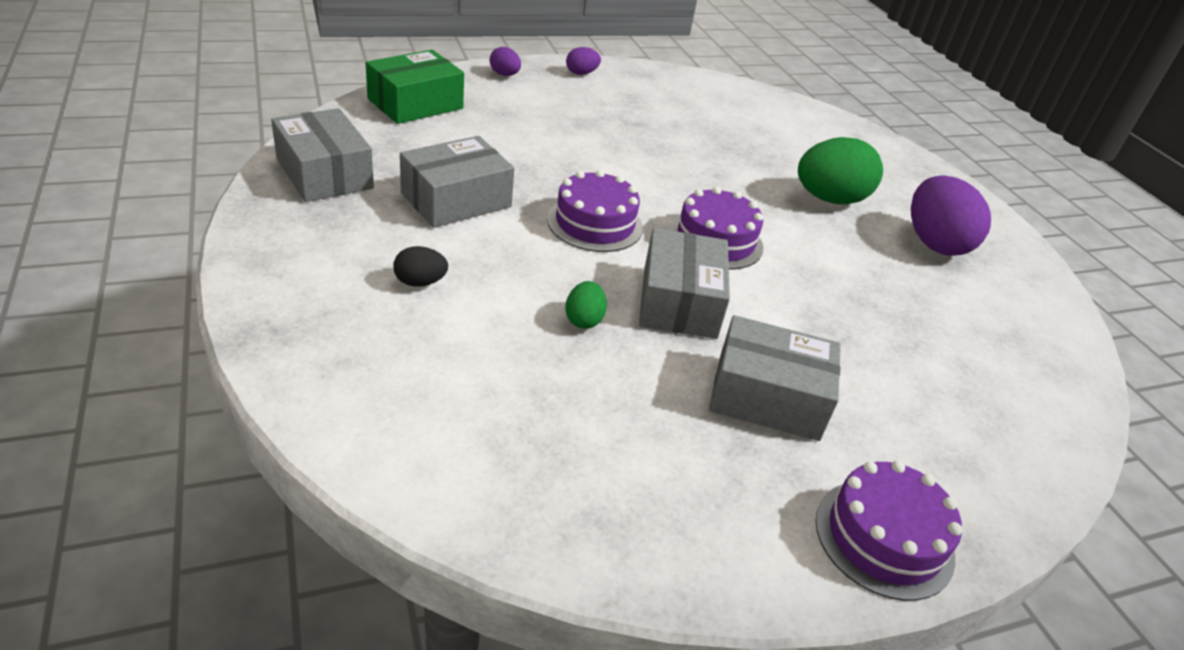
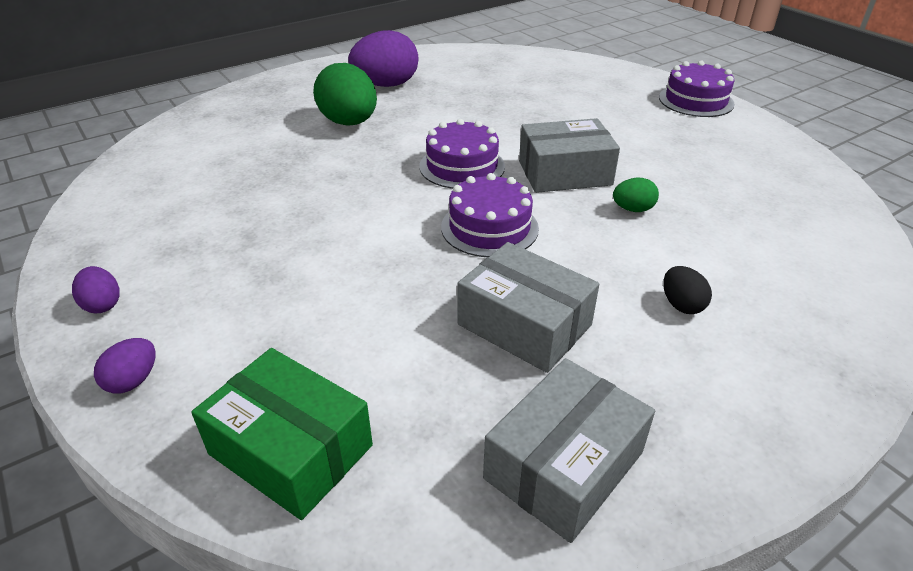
camera: 100 degrees left, 0 degrees up
(767, 397) = (629, 134): grey box -> none

